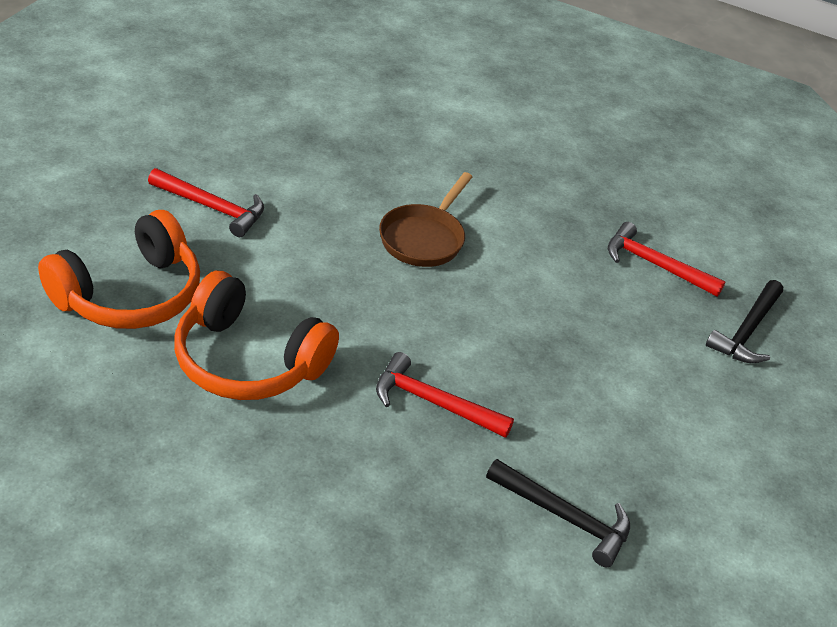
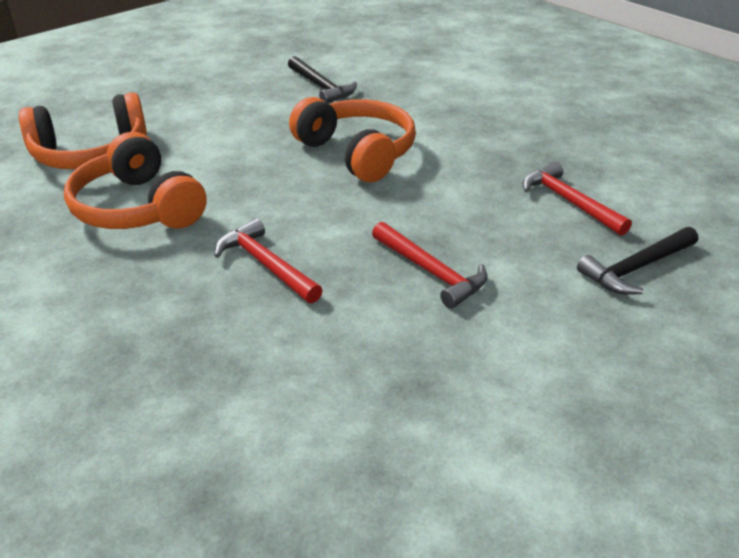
camera: 30 degrees right, 5 degrees down
(212, 208) = (202, 112): red hammer -> red hammer (431, 272)
(424, 238) = (357, 153): brown pan -> orange headphones
(564, 517) = (315, 381): black hammer -> black hammer (321, 87)

